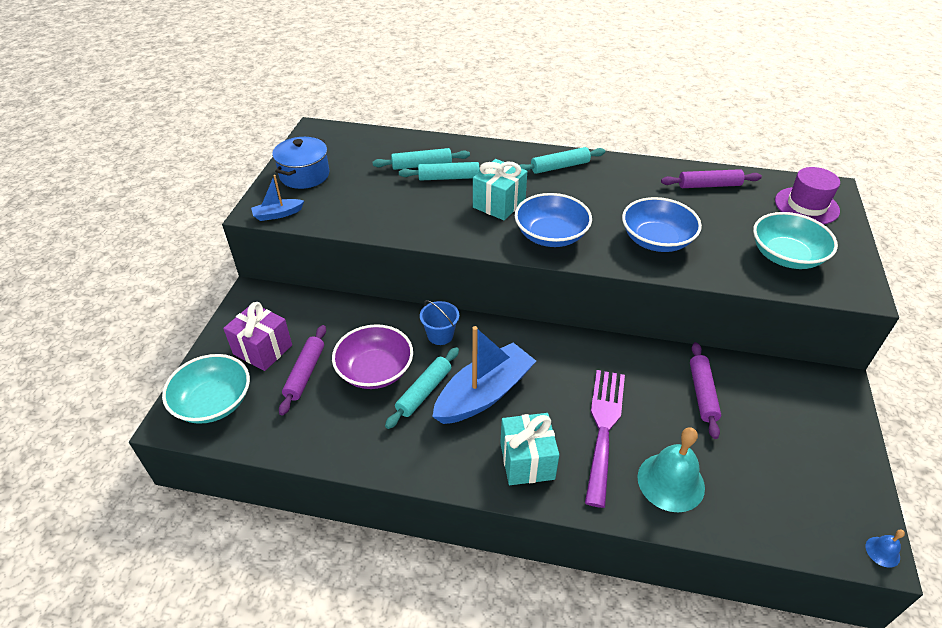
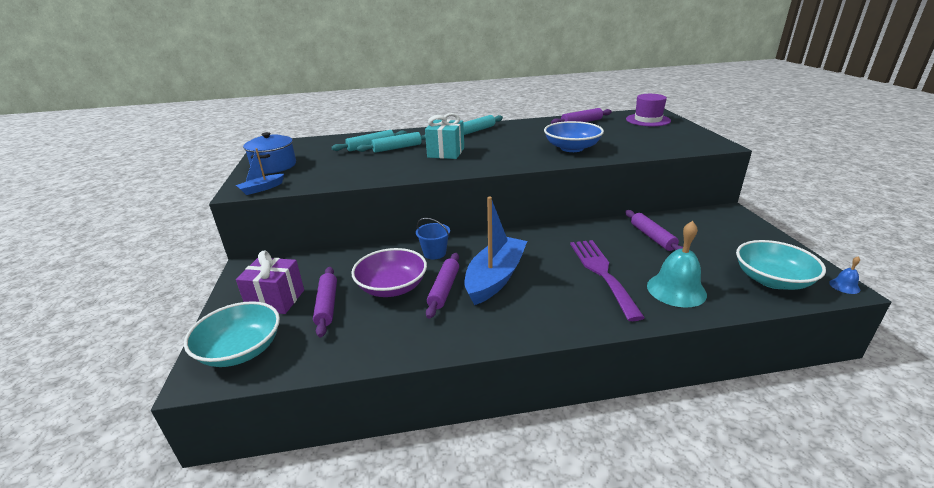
camera: 20 degrees left, 15 degrees down
(424, 391) = (444, 289): turquoise rolling pin -> purple rolling pin
(527, 461) = (561, 308): turquoise gift -> none
(551, 235) = (497, 159): blue bowl -> none
(786, 256) = (659, 140): turquoise bowl -> turquoise bowl (772, 280)

